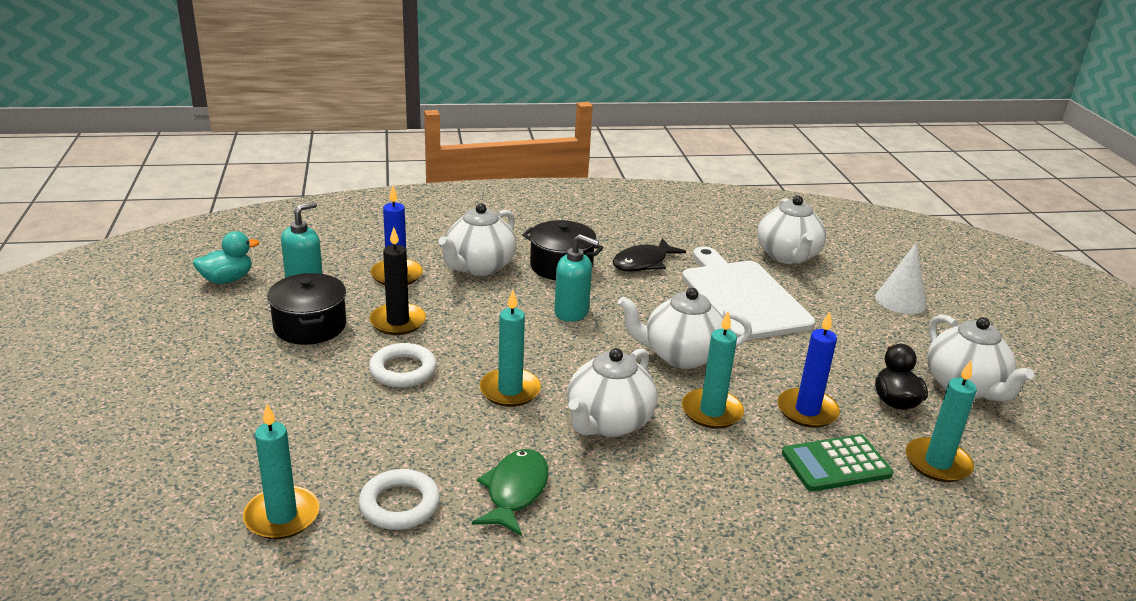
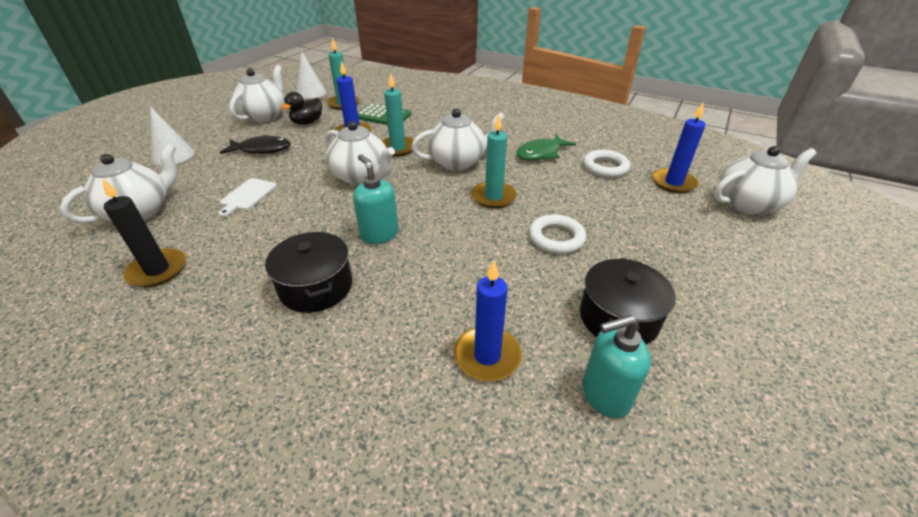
camera: 140 degrees left, 10 degrees up
(227, 279) = (716, 462): turquoise duck -> none
(282, 516) = (673, 183): turquoise candle -> blue candle
(398, 322) = (530, 286): black candle -> black candle (157, 270)
(479, 267) = (390, 325): white teapot -> white teapot (748, 204)
(643, 263) = (246, 257): black fish -> black fish (262, 149)
(742, 297) = (247, 195): white cutting board -> white cutting board, size x0.44
(1035, 464) = (310, 93): none -> white cone

